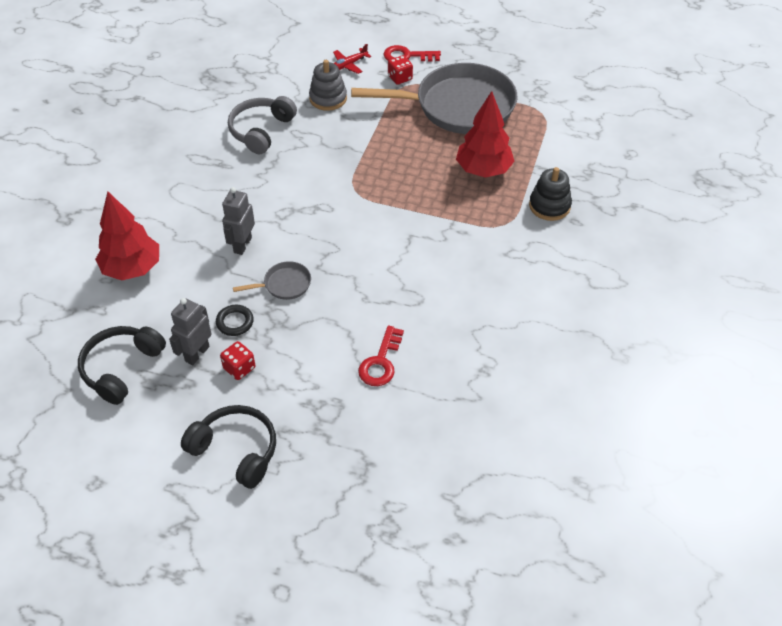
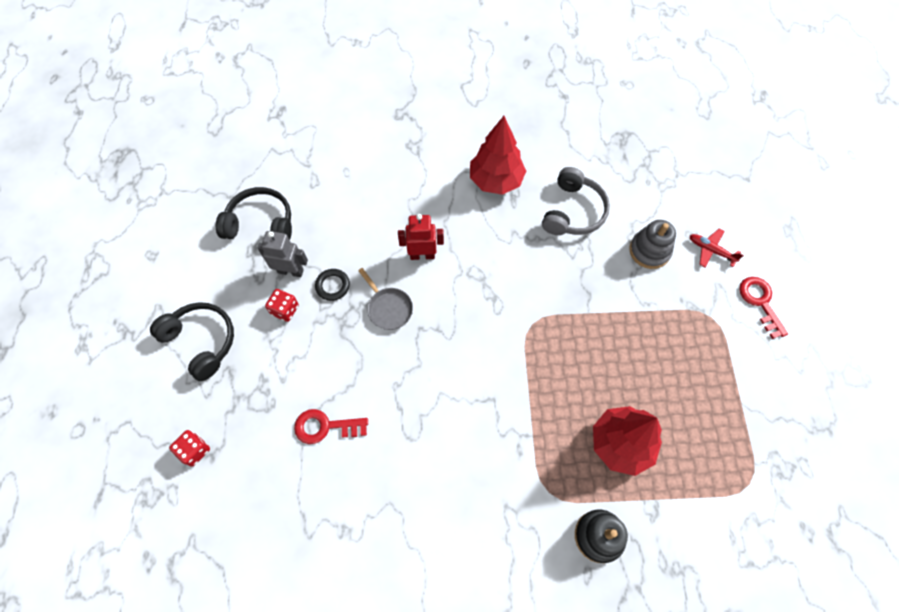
camera: 70 degrees right, 15 degrees up
(132, 268) = (364, 184): red tree -> red tree (496, 180)
(235, 451) = (201, 342): black headphones -> black headphones turned 60 degrees counterclockwise
(242, 245) = (422, 255): grey robot -> red robot
(261, 131) = (573, 211): grey headphones -> grey headphones turned 105 degrees clockwise
(400, 78) = (720, 308): red dice -> red dice (195, 450)
(458, 106) = (708, 383): grey pan -> none

